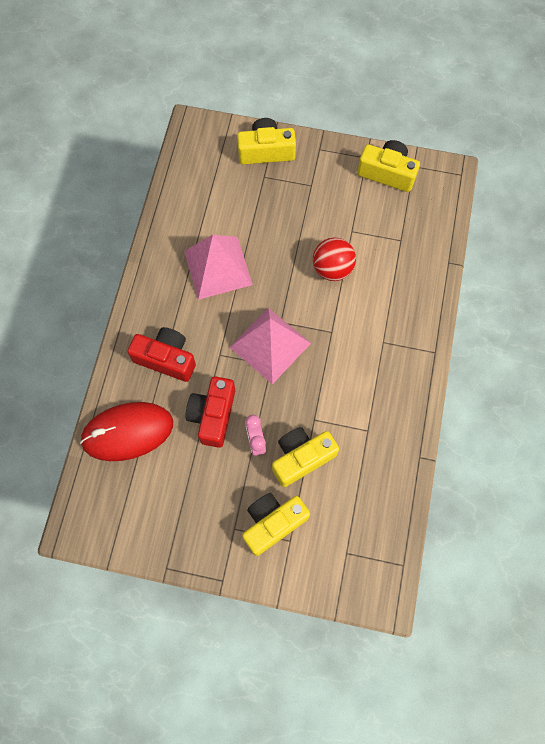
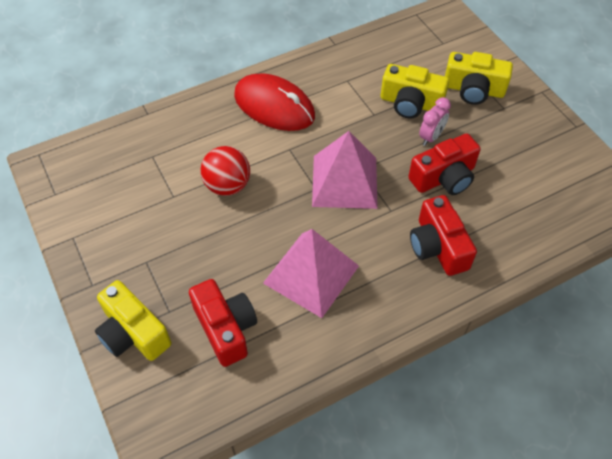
camera: 130 degrees left, 15 degrees down
(127, 432) = (525, 225): red mouse -> red mouse (274, 106)
(225, 197) = (226, 328): none -> red camera
(387, 173) = (80, 209): yellow camera -> none

